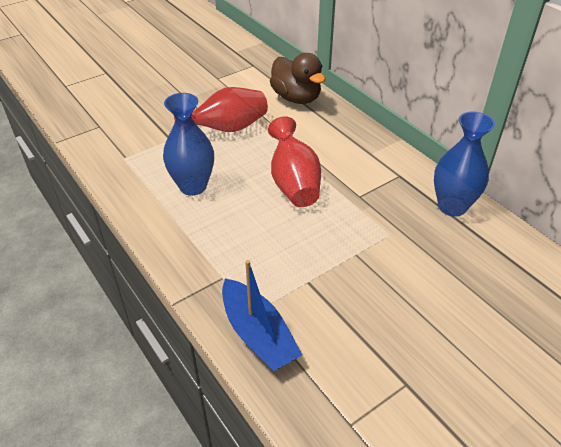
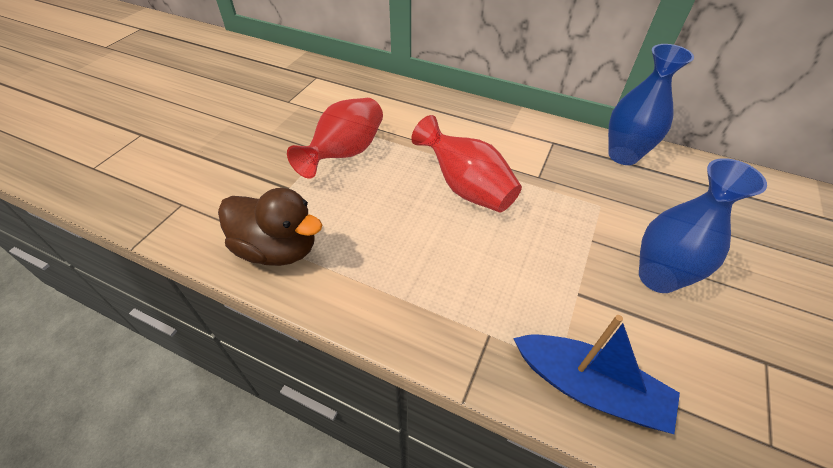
camera: 30 degrees left, 5 degrees up
(193, 186) = (361, 235): blue vase -> blue vase (657, 277)
(296, 98) = (390, 97): brown duck -> brown duck (278, 249)

